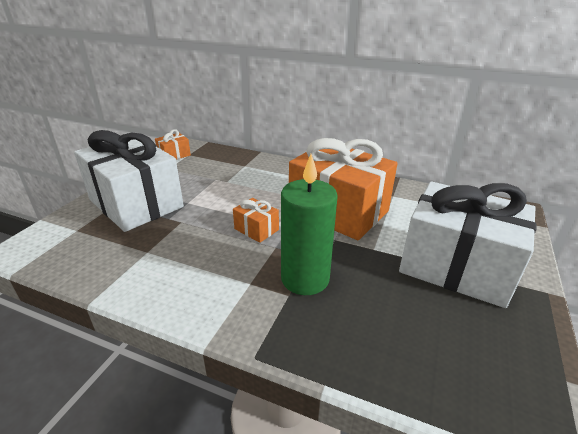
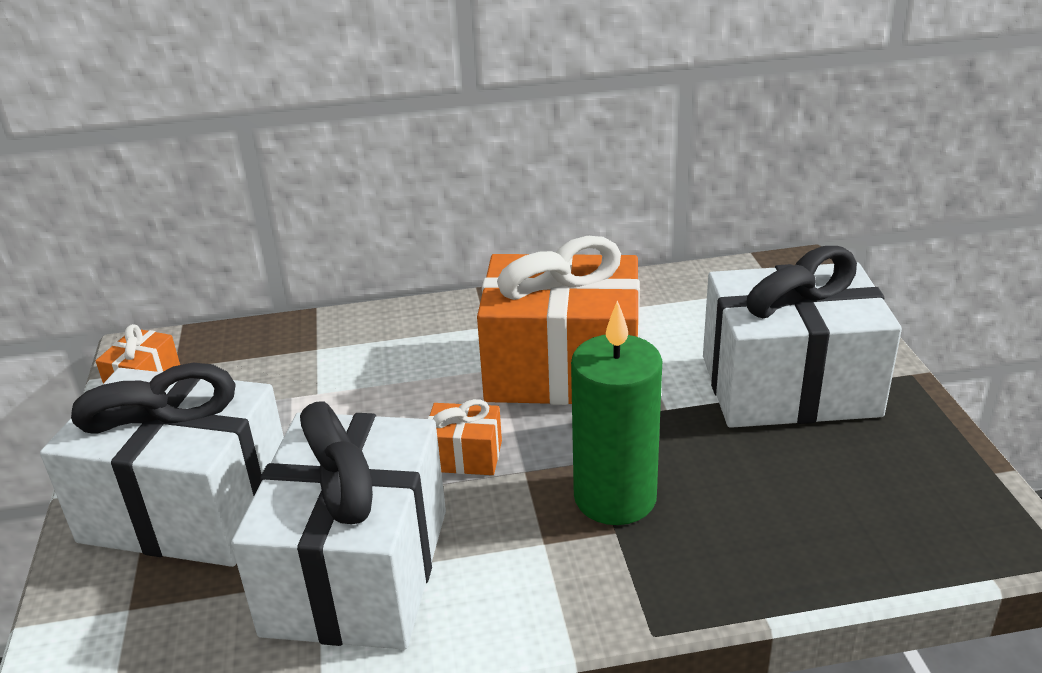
camera: 30 degrees left, 0 degrees up
(163, 255) = (357, 571): none -> white gift

